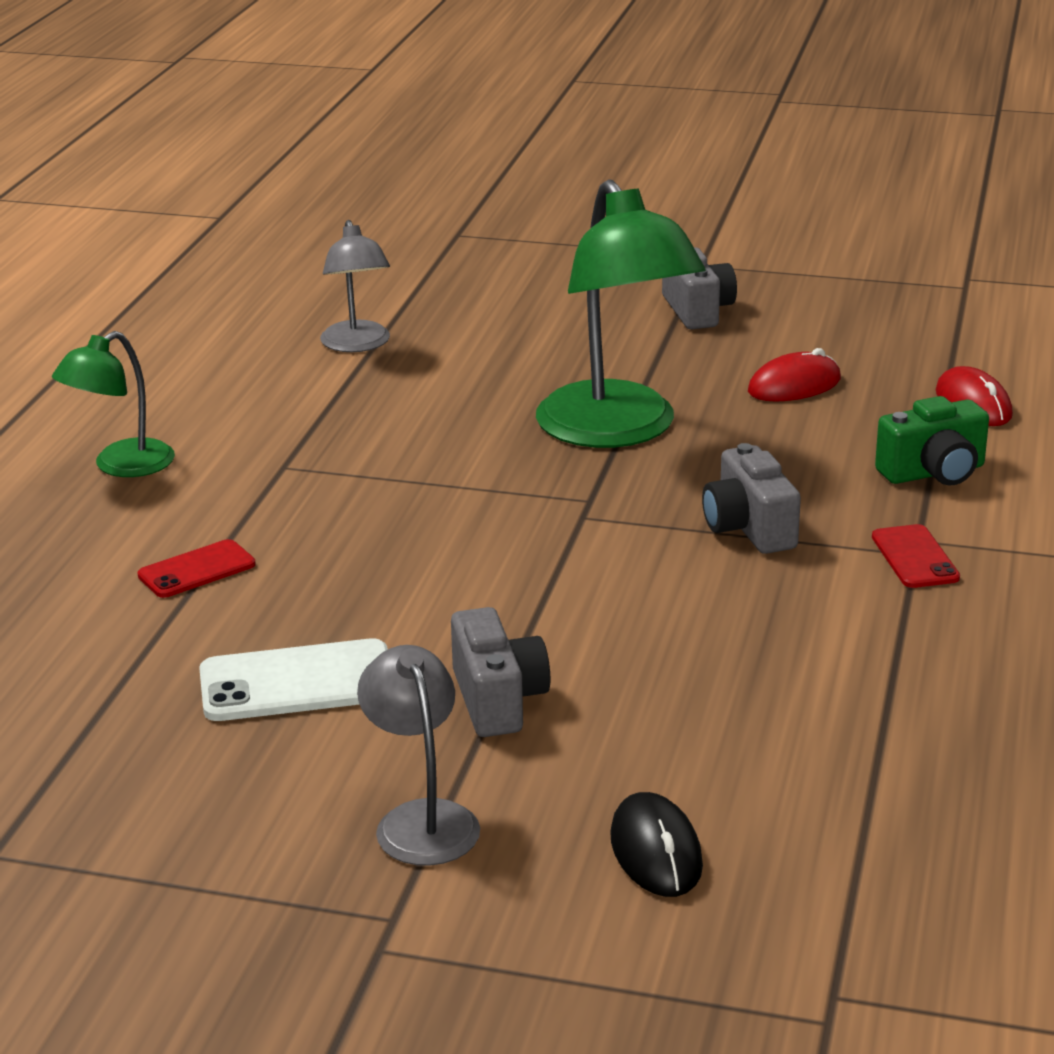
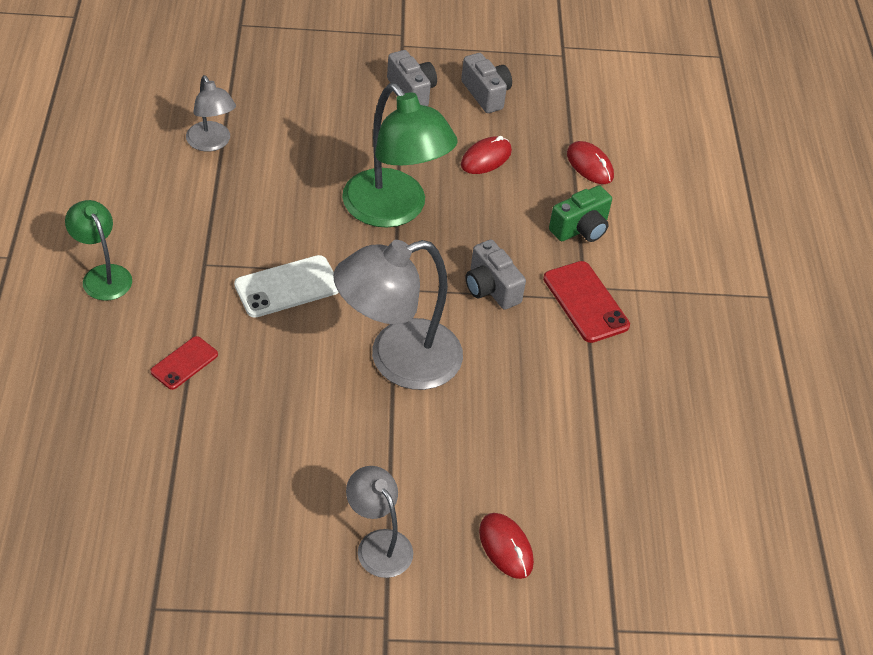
camera: 20 degrees left, 20 degrees up
(121, 466) = (102, 275): green lamp -> green lamp turned 120 degrees clockwise
(297, 682) = (276, 449): white phone -> white phone (287, 287)
(498, 700) = (392, 447): grey camera -> grey camera (486, 94)
(552, 597) = (397, 360): none -> grey lamp
(656, 851) = (505, 547): black mouse -> red mouse
(914, 557) = (585, 302): red phone -> red phone, size x1.60

